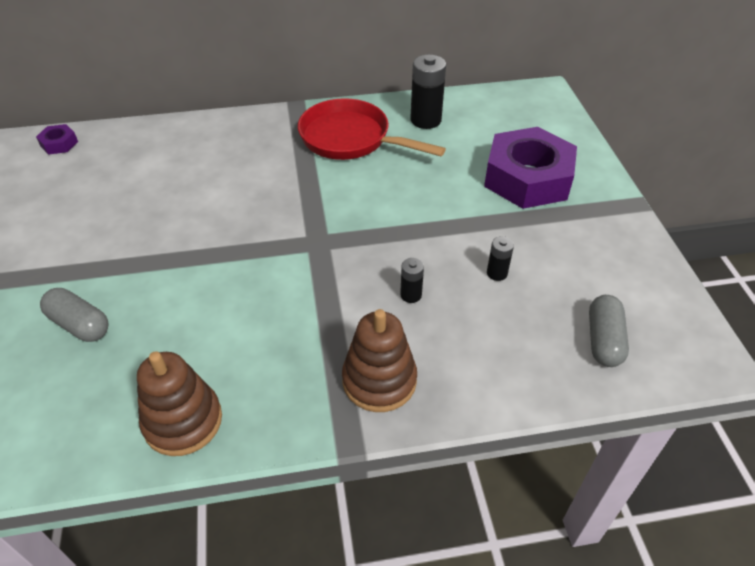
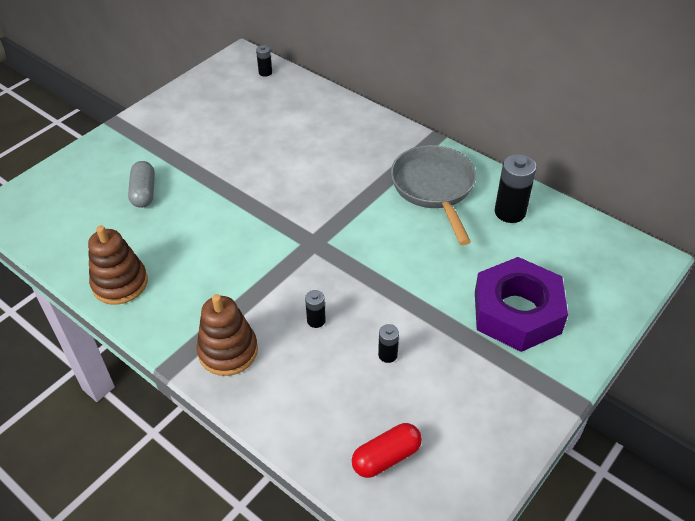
camera: 50 degrees right, 0 degrees up
(59, 144) = (265, 72): purple nut -> black battery
(350, 139) = (434, 188): red pan -> grey pan
(603, 340) = (386, 457): grey capsule -> red capsule

